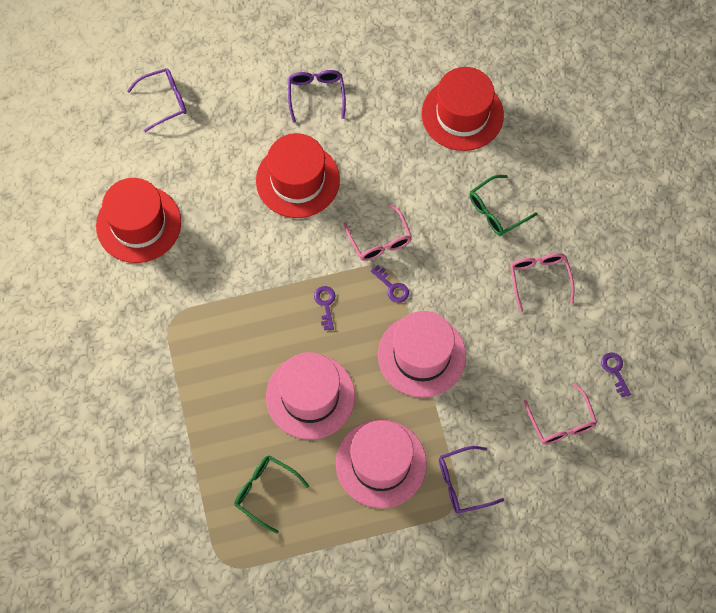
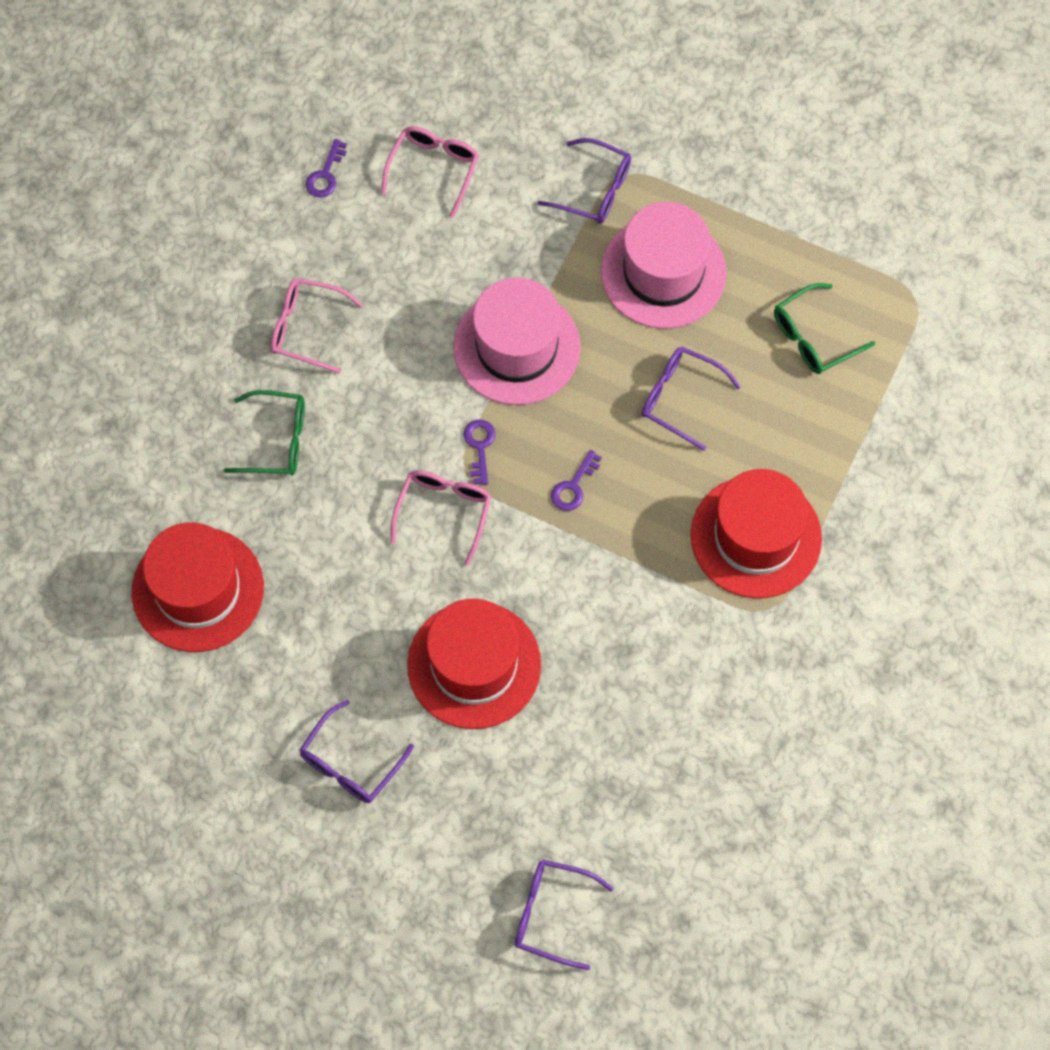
camera: 140 degrees left, 0 degrees up
(138, 224) = (717, 763): red hat -> red hat (756, 537)
(265, 491) = (813, 337): green glasses -> green glasses turned 75 degrees clockwise
(310, 396) = (680, 398): pink hat -> purple glasses
(539, 278) = (306, 328): pink glasses -> pink glasses turned 75 degrees clockwise

